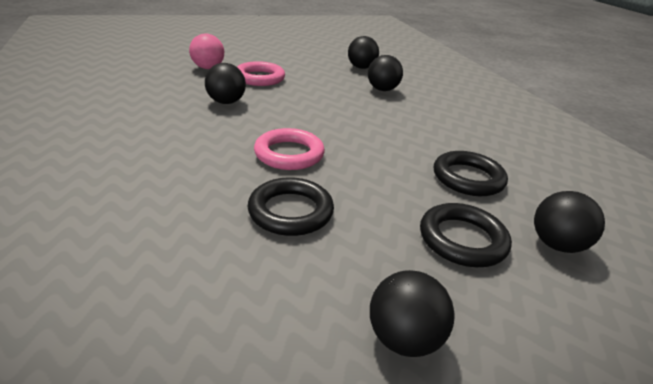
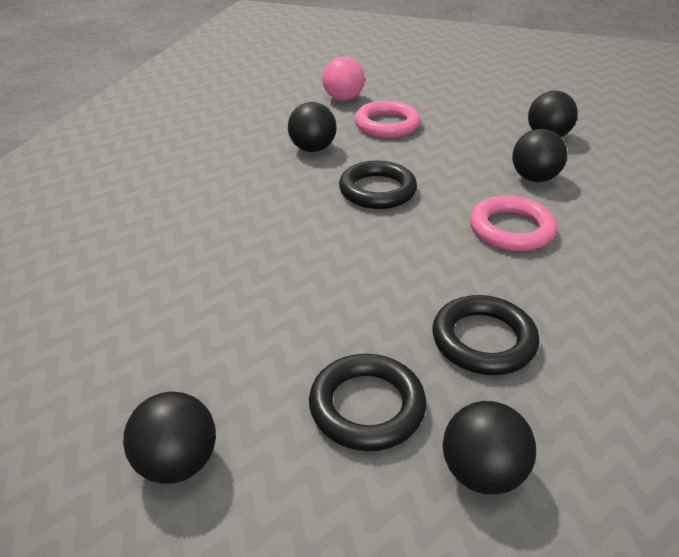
camera: 40 degrees right, 5 degrees up
(289, 154) = (304, 232): pink ring -> pink ring (511, 229)
(290, 211) = (230, 296): black ring -> black ring (377, 190)

